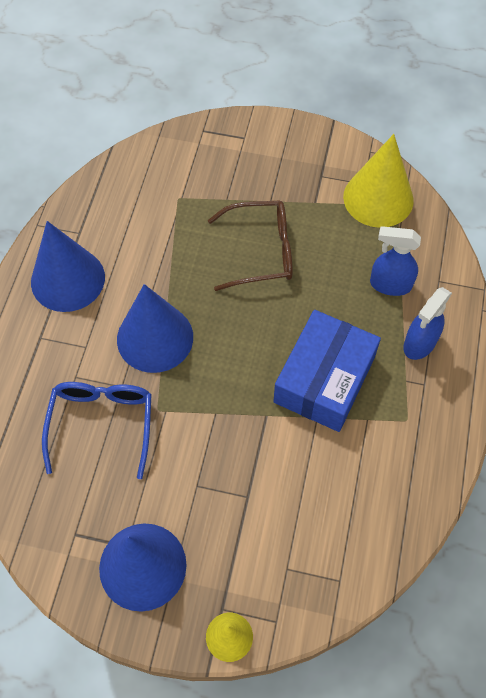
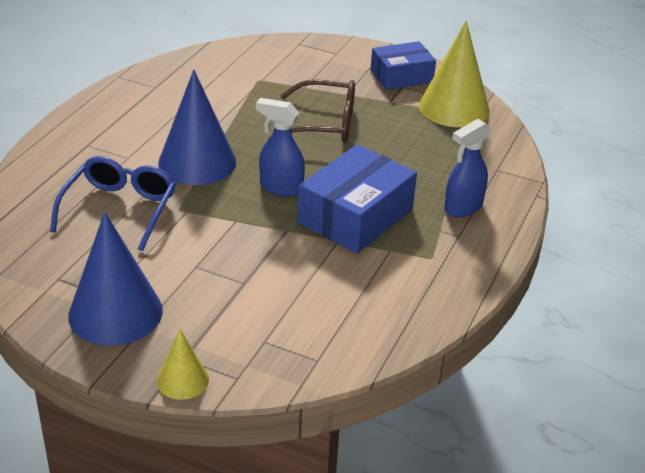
camera: 10 degrees right, 25 degrees down
(68, 279) = (130, 113): blue cone -> none
(316, 160) = (401, 76): none -> blue box
(390, 284) = (446, 164): blue spray bottle -> blue spray bottle (280, 187)

